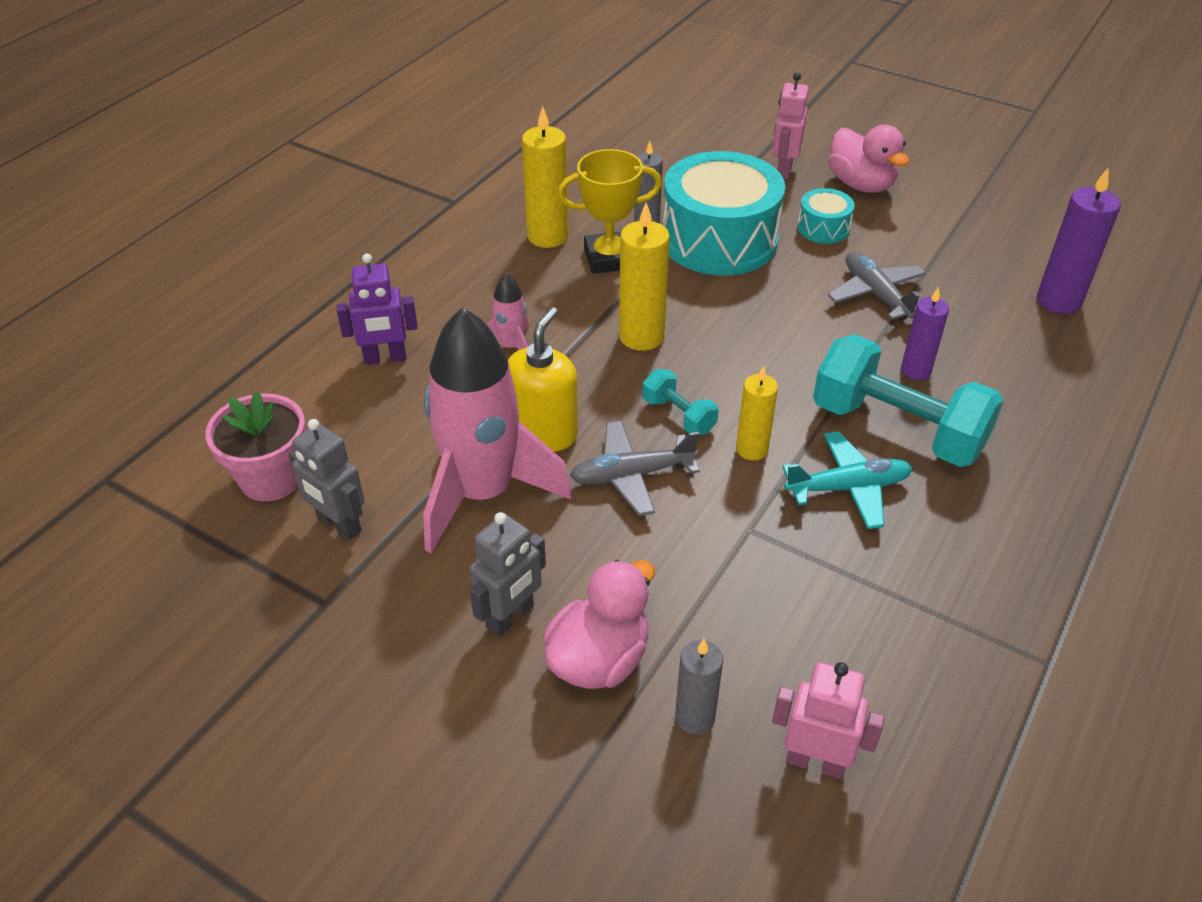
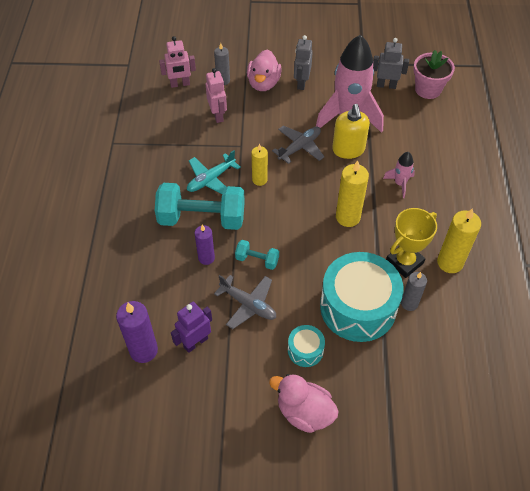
camera: 150 degrees right, 10 degrees up
(385, 358) = (446, 153): purple robot -> purple robot (195, 342)
(678, 416) = (300, 182): turquoise dumbbell -> turquoise dumbbell (257, 260)
(783, 170) = (363, 402): pink robot -> pink robot (218, 115)

